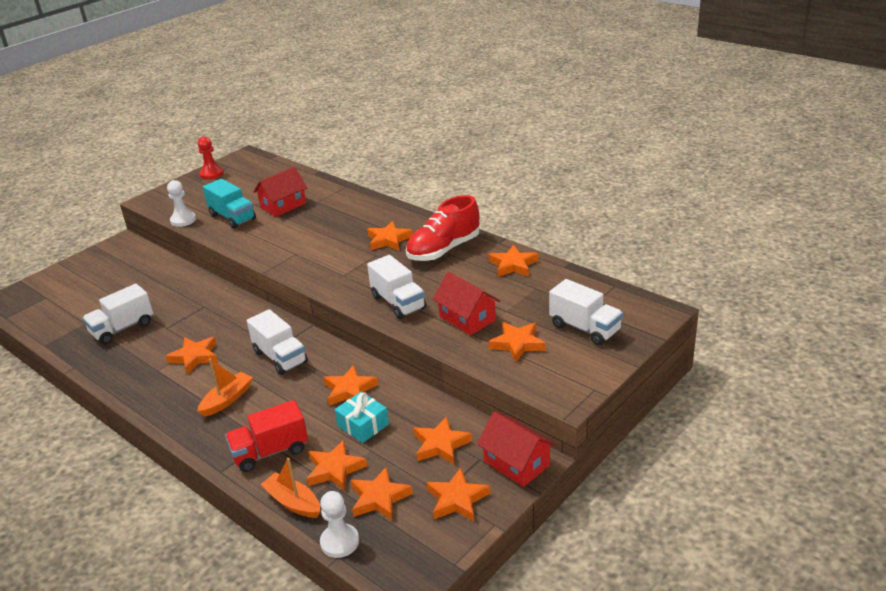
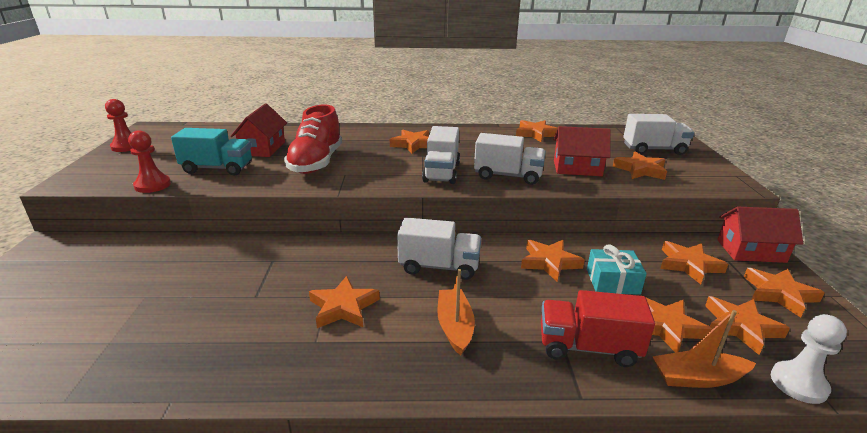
camera: 45 degrees left, 5 degrees down
(122, 328) = (188, 323): white truck -> white truck (441, 172)
(183, 220) = (152, 185): white pawn -> red pawn
(270, 452) = (588, 347): red truck -> red truck turned 75 degrees clockwise
(443, 250) = (469, 139): red shoe -> red shoe (316, 163)

